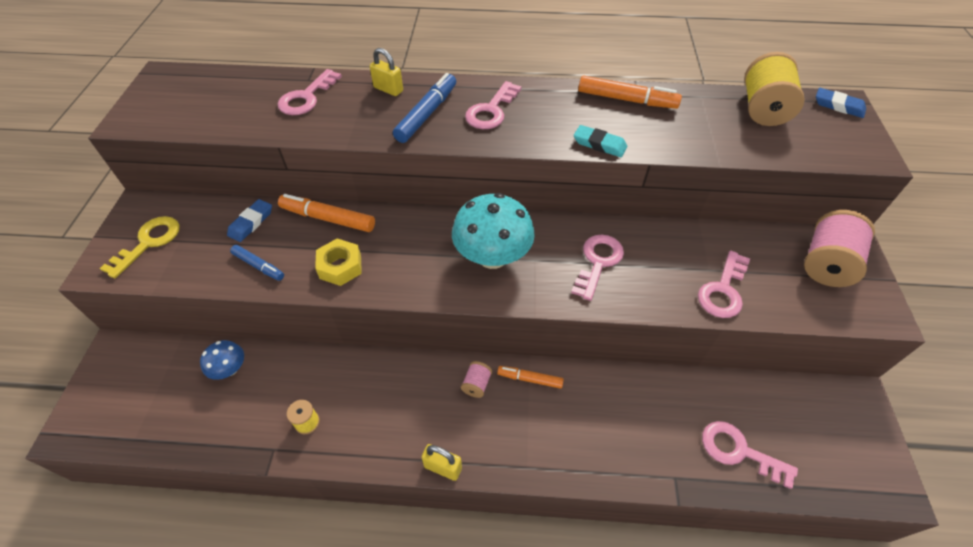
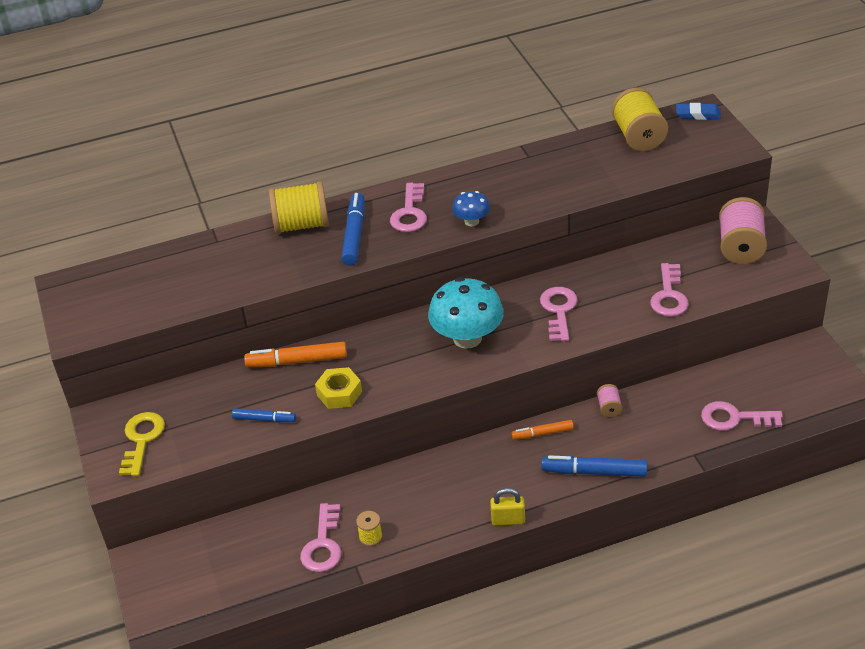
camera: 20 degrees left, 10 degrees down
(230, 369) = (267, 529): blue mushroom -> blue mushroom (471, 221)
(251, 223) = (226, 390): blue eraser -> none
(306, 97) = (230, 257): pink key -> pink key (323, 545)
(388, 89) = (302, 225): yellow padlock -> yellow spool
(476, 384) = (499, 454): pink spool -> pink spool (609, 408)
(558, 449) = (594, 472): none -> blue marker
(599, 144) = (519, 211): turquoise eraser -> none
(626, 100) = (521, 165): orange marker -> none

